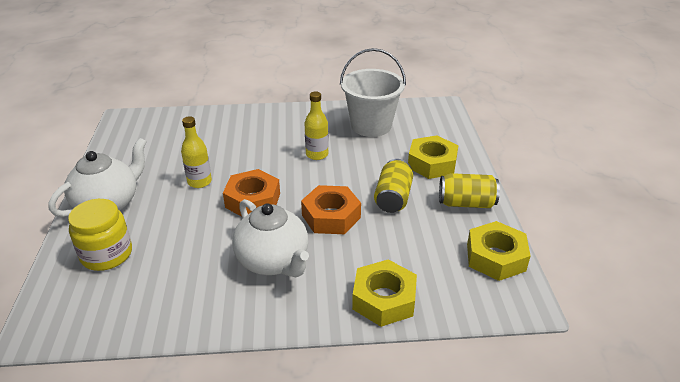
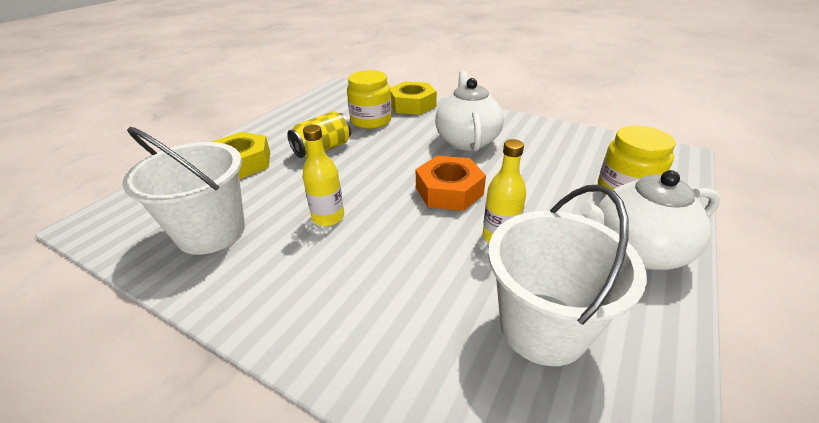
camera: 145 degrees left, 0 degrees up
(162, 150) = (543, 327): none -> white bucket
(331, 216) = (390, 153): orange nut -> none
(397, 250) = (371, 120): none -> yellow jar
(466, 203) = (279, 128): yellow can -> none
(496, 257) = (319, 101): yellow nut -> none

